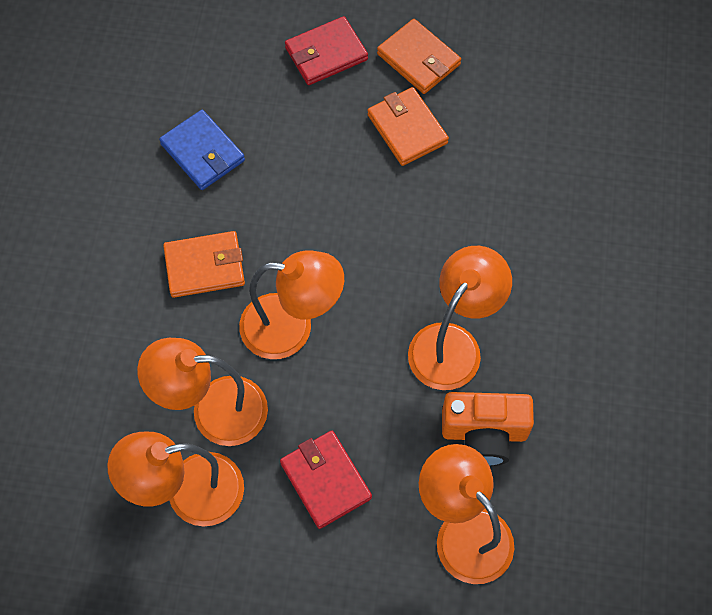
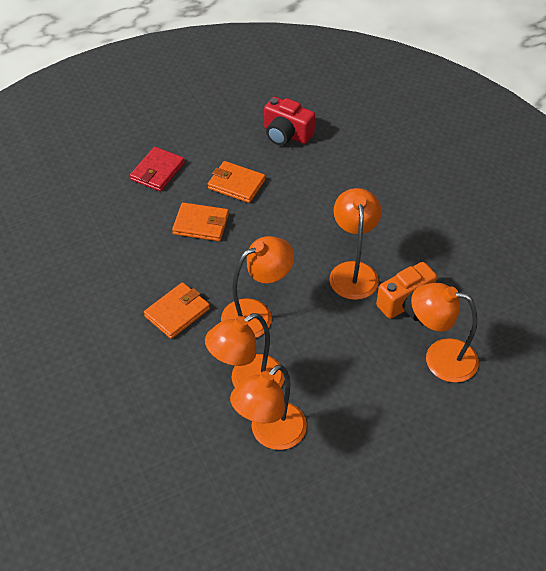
camera: 35 degrees left, 15 degrees down
(203, 152) = (125, 256): blue wallet -> none
(325, 480) = (343, 379): red wallet -> none
(418, 59) = (213, 149): orange wallet -> orange wallet (201, 224)
(528, 90) = (286, 134): none -> red camera

